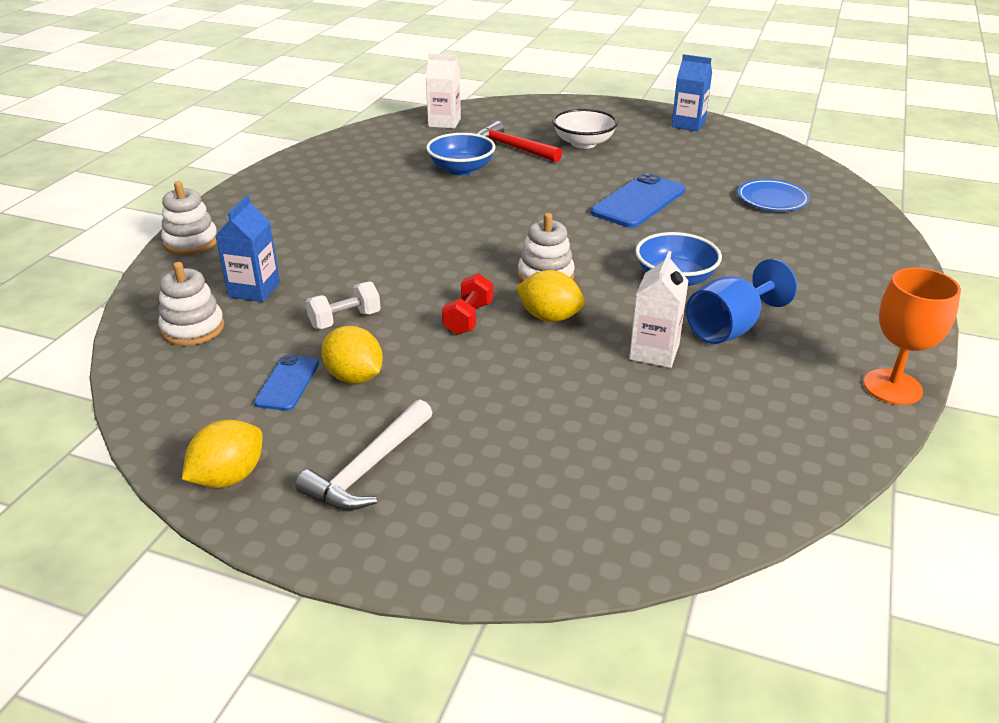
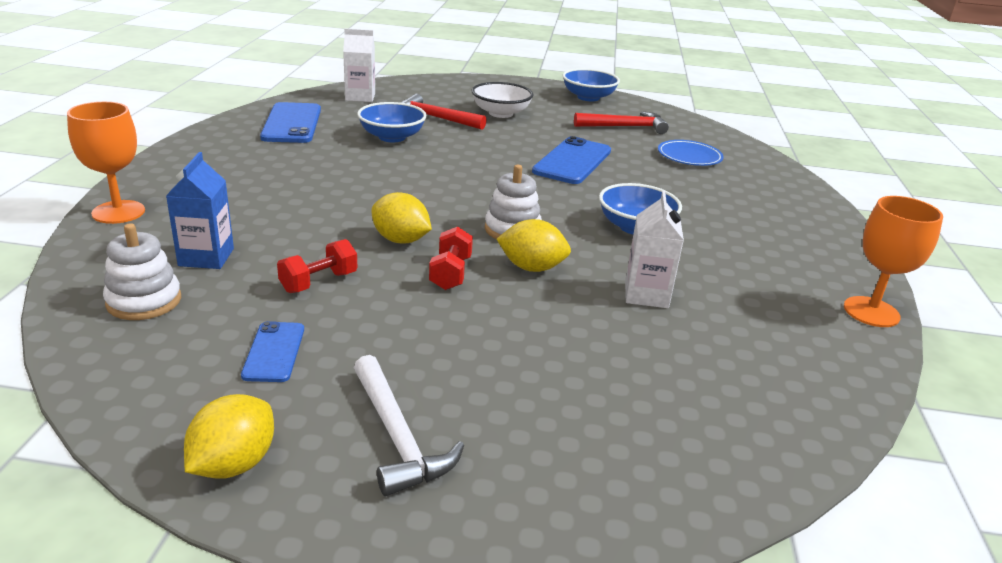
camera: 15 degrees left, 5 degrees down
(191, 242) = (118, 212): white stacking toy -> orange goblet
(345, 320) = (319, 282): white dumbbell -> red dumbbell
(354, 377) = (349, 340): yellow lemon -> yellow lemon (400, 240)
(368, 468) = (398, 437): white hammer -> white hammer turned 45 degrees counterclockwise
(369, 152) = (292, 123): none -> blue phone
(688, 124) = (588, 97): blue carton -> blue bowl
(714, 161) = (625, 127): none -> red hammer
(730, 328) = (705, 268): blue goblet -> none

